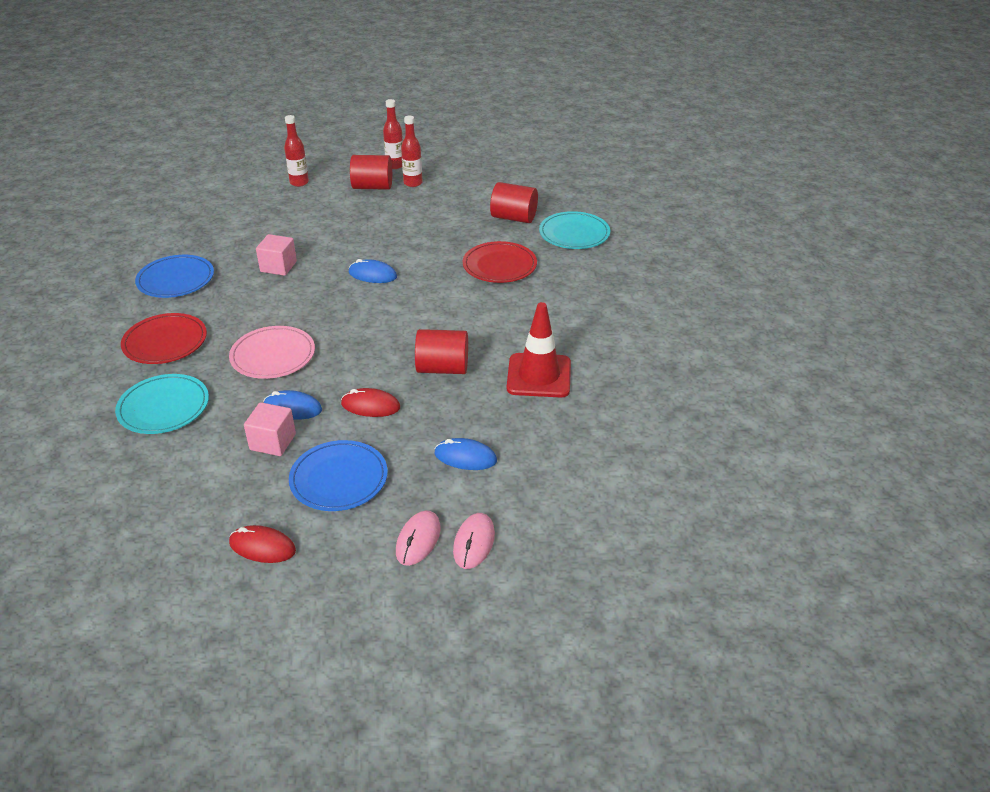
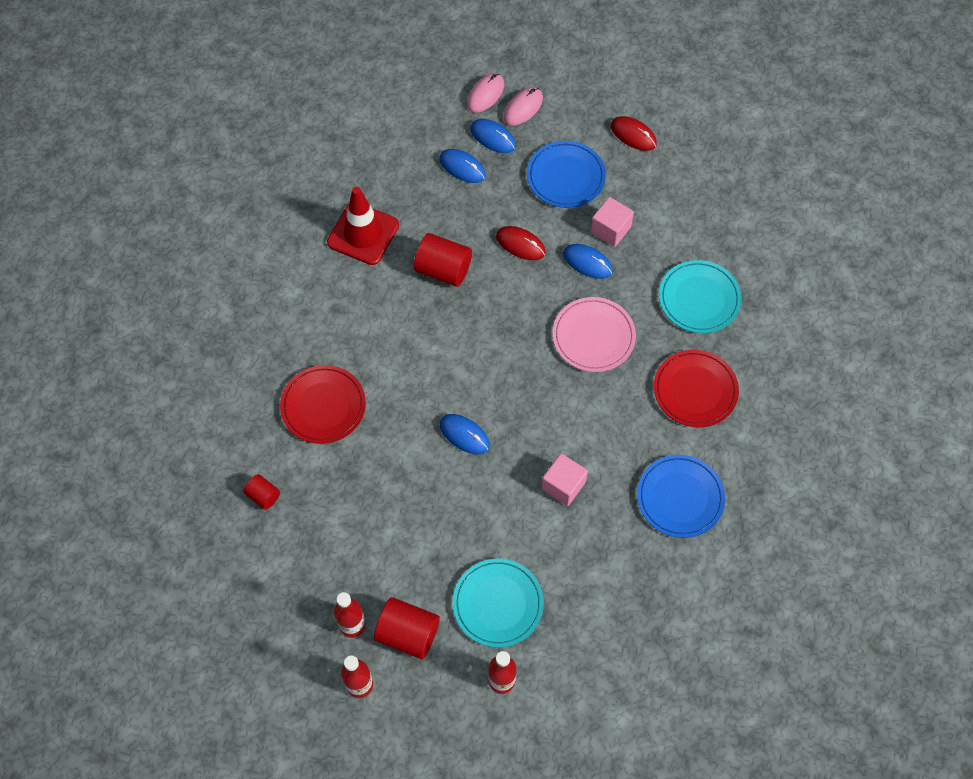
camera: 160 degrees left, 25 degrees up
(443, 496) = (493, 137): none -> blue mouse
(513, 218) = (263, 496): red cylinder -> red cylinder, size x0.56
(574, 234) = (212, 438): turquoise plate -> turquoise plate (498, 604)

